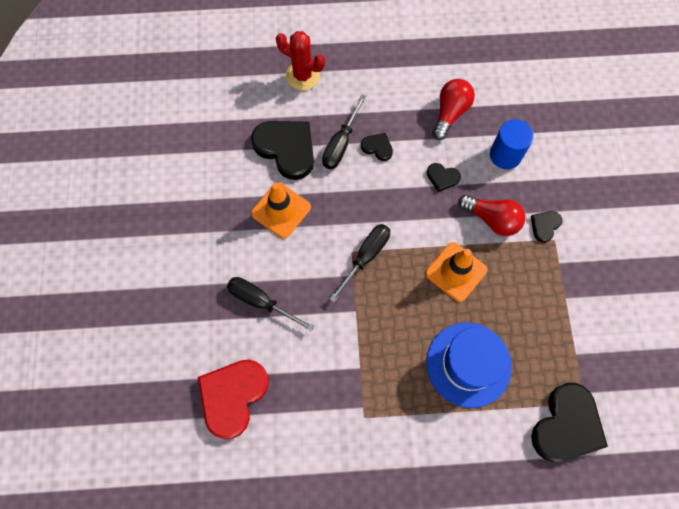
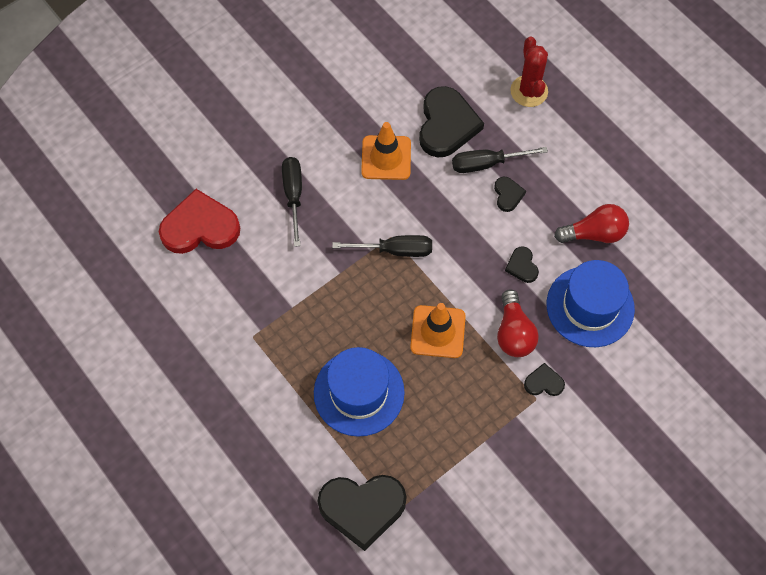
camera: 55 degrees right, 5 degrees down
(505, 155) = (590, 306): blue cylinder -> blue hat

